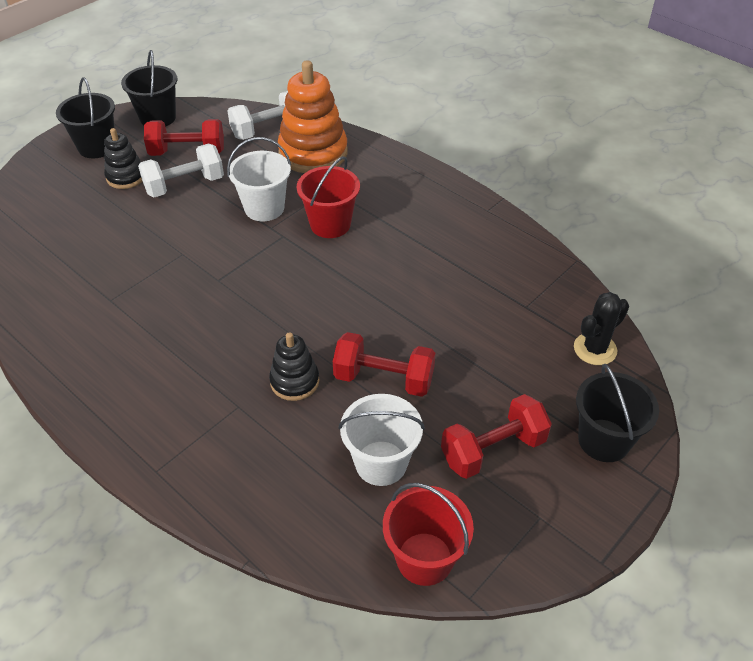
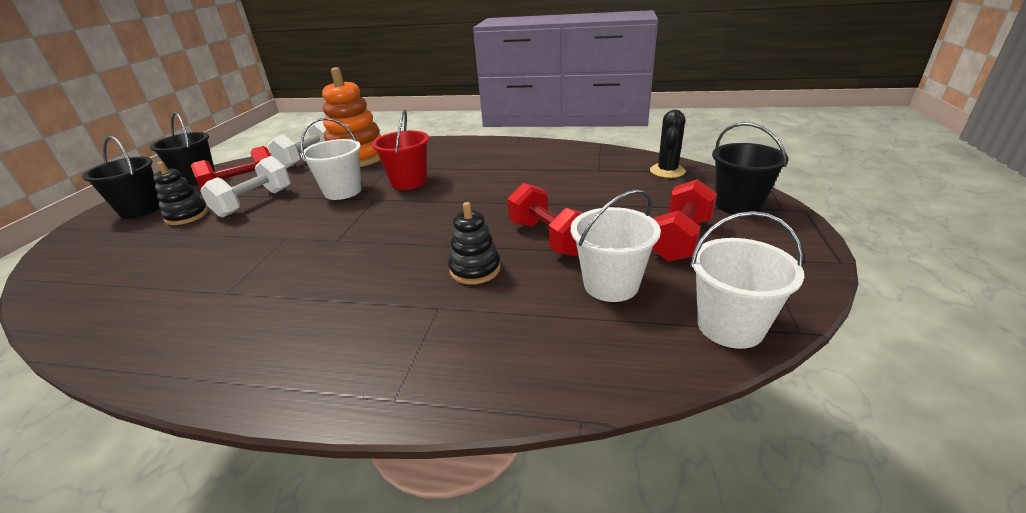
camera: 30 degrees left, 15 degrees down
(384, 379) = (548, 238): red dumbbell -> red dumbbell turned 75 degrees clockwise
(424, 558) = (730, 326): red bucket -> white bucket

